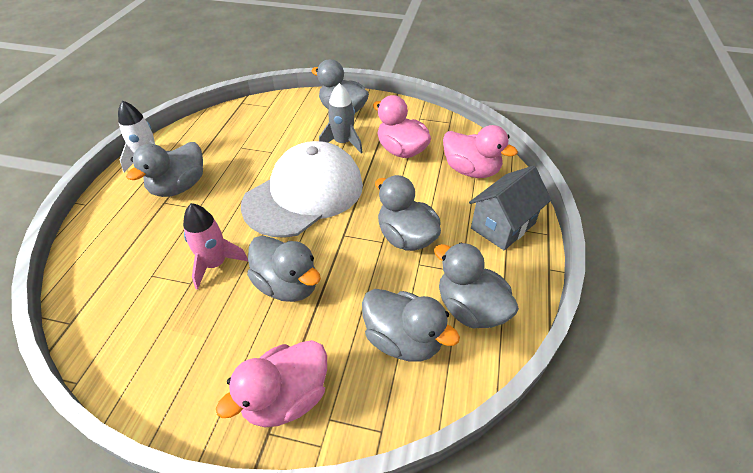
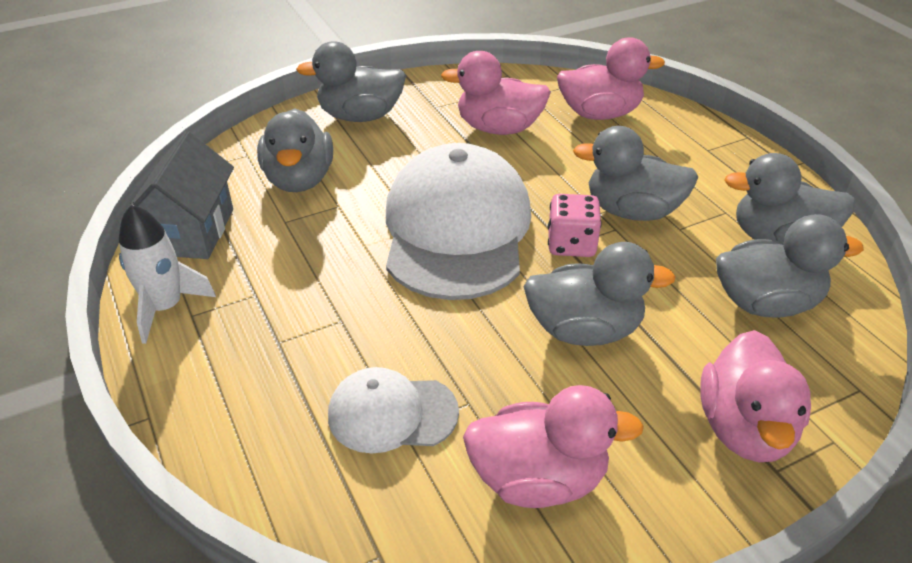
camera: 40 degrees left, 5 degrees down
(157, 265) = (392, 413): none -> white cap
(164, 341) = (538, 479): none -> pink duck
(179, 187) = (270, 313): grey duck -> grey duck (299, 180)
(215, 264) = (467, 364): pink rocket -> none
(343, 143) = (417, 152): grey rocket -> none
(347, 236) = (571, 244): none -> pink dice
(503, 226) = (702, 150): grey house -> grey house (192, 231)

